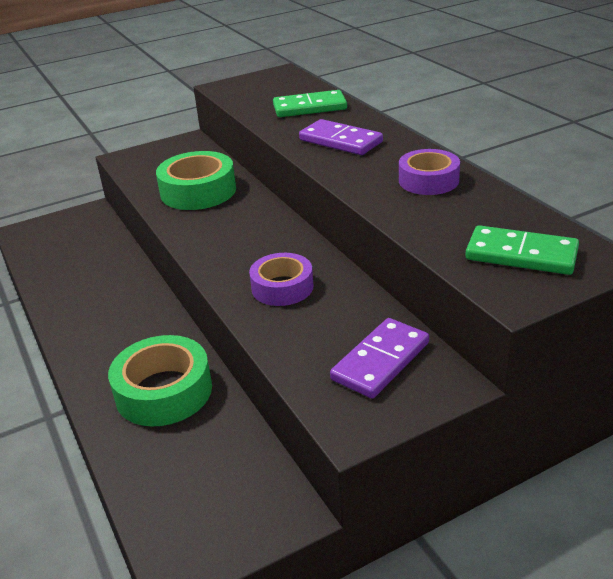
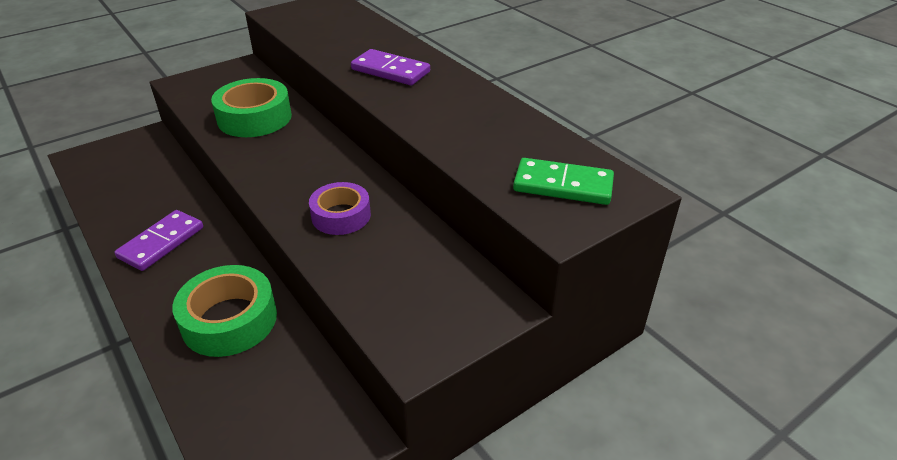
camera: 10 degrees left, 5 degrees up
(309, 107) = (359, 36): green domino -> none
(380, 361) = (437, 288): purple domino -> purple domino (161, 242)
(428, 180) = (474, 111): purple tape -> none

